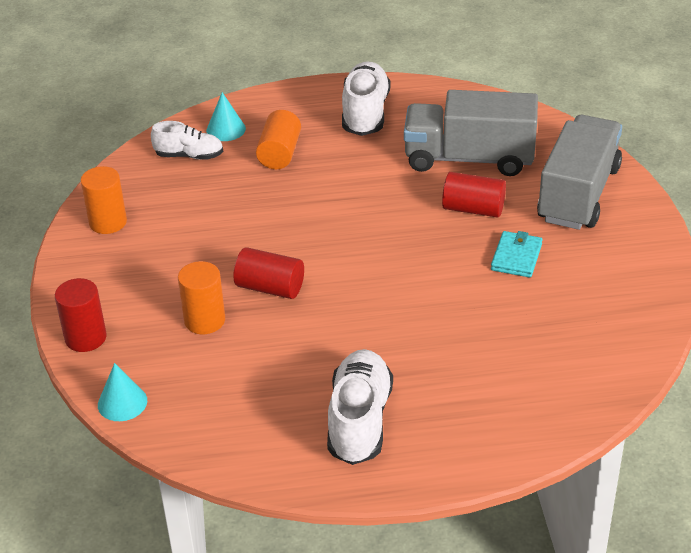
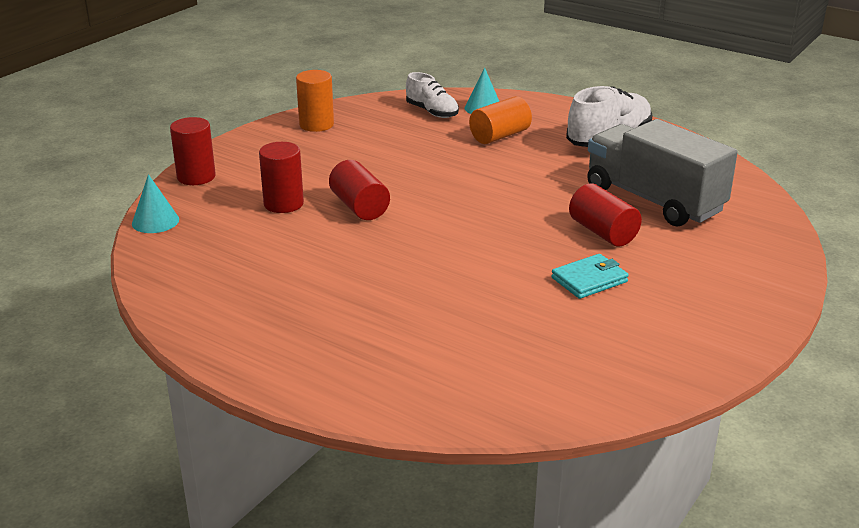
camera: 40 degrees right, 10 degrees down
(204, 320) = (283, 204): orange cylinder -> red cylinder
(359, 421) = (284, 316): white shoe -> none
(578, 194) = (721, 265): grey truck -> none

